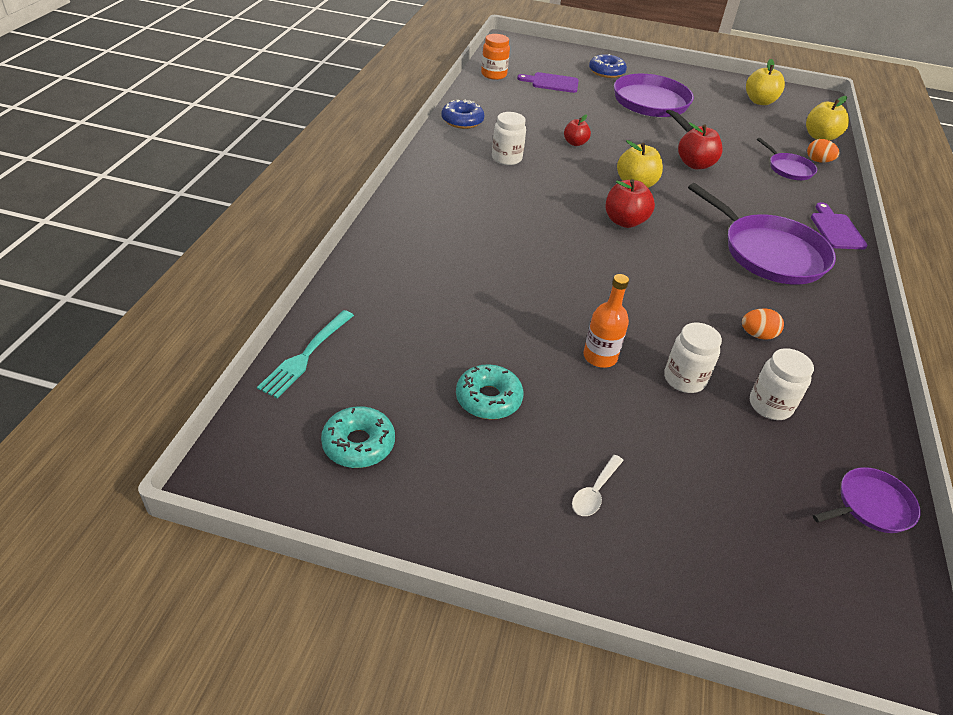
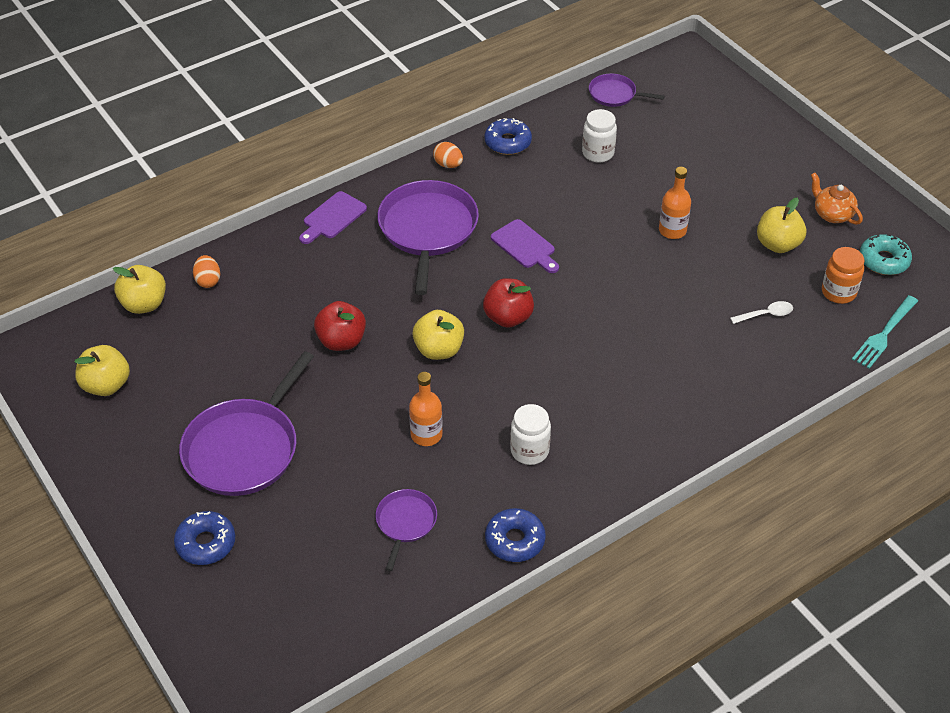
camera: 135 degrees left, 5 degrees up
(306, 355) = (884, 334): turquoise fork -> turquoise fork turned 150 degrees clockwise
(463, 476) = (832, 214): none -> orange teapot
(488, 399) = (778, 244): turquoise donut -> yellow apple
(493, 75) = (369, 620): orange jar -> orange jar (838, 292)
(552, 83) = (312, 558): purple cutting board -> purple cutting board (525, 246)
(575, 143) = (426, 435): red apple -> orange bottle
(594, 492) = (762, 172): white spoon -> white spoon (766, 314)
(684, 379) = (632, 191): white jar -> none
(757, 335) = (540, 187): orange egg -> orange egg (448, 165)
(788, 169) = (255, 288): purple pan -> purple pan (405, 523)
(851, 366) = (507, 142): none -> blue donut

